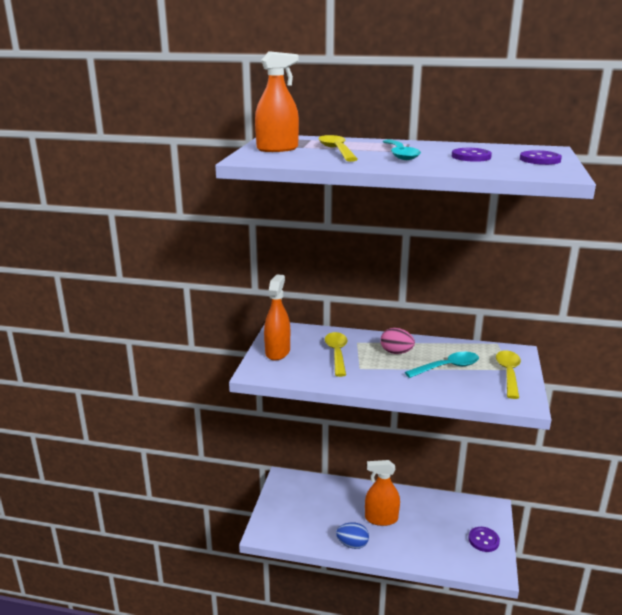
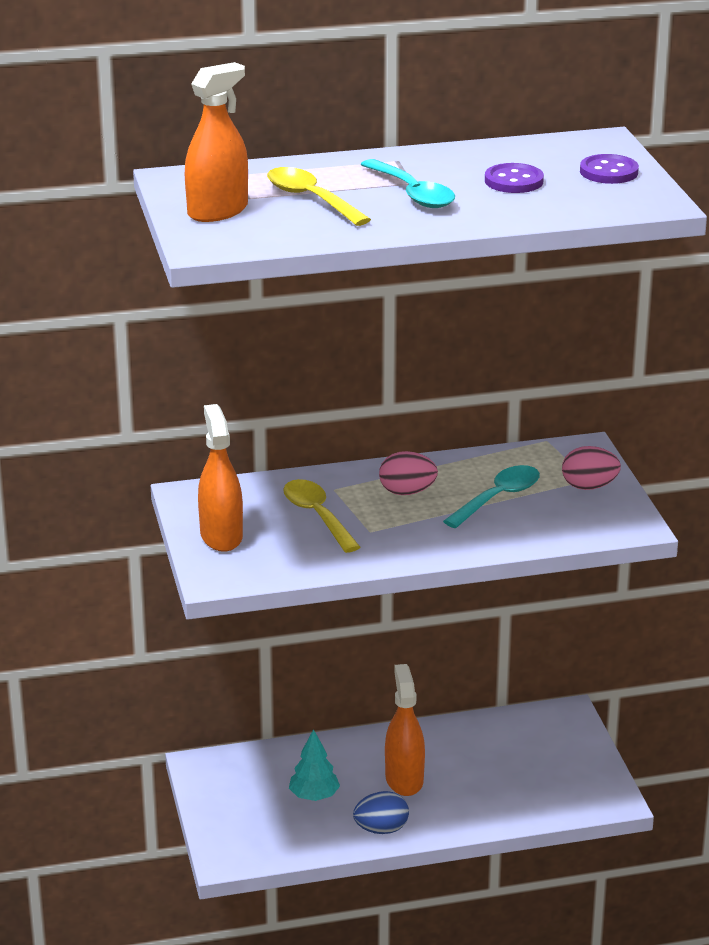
camera: 25 degrees left, 5 degrees up
(328, 513) = (314, 796): none -> turquoise tree
(381, 518) = (404, 780): orange spray bottle -> orange spray bottle turned 105 degrees clockwise
(483, 540) = (575, 764): purple button -> none
(508, 373) = (589, 486): yellow spoon -> pink egg

